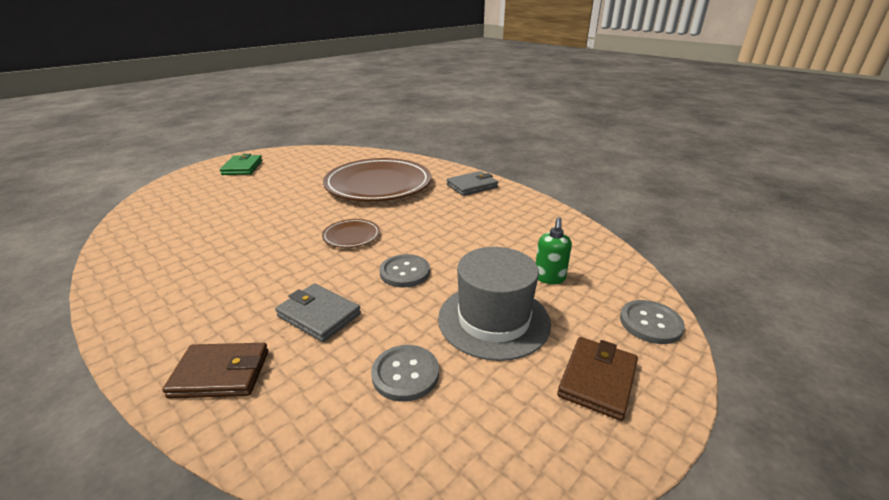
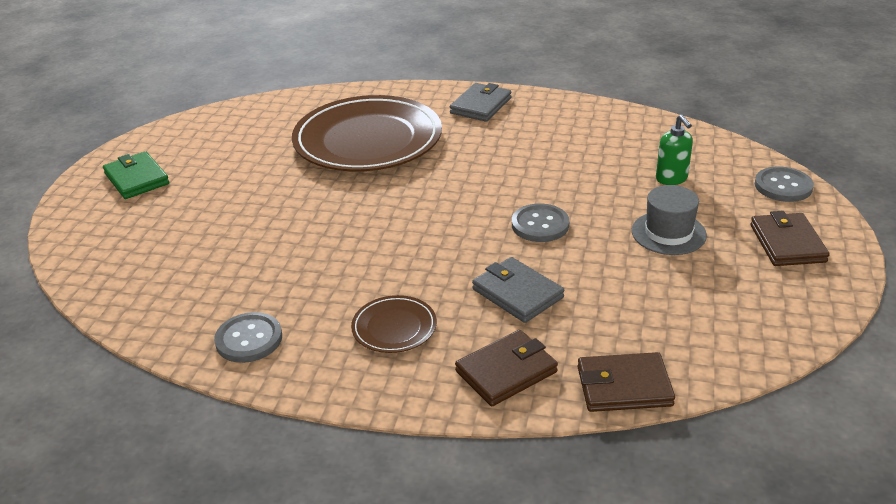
camera: 30 degrees left, 5 degrees up
(275, 443) = (624, 386): none -> brown wallet
(319, 315) = (517, 293): grey wallet -> grey wallet turned 45 degrees clockwise
(351, 236) = (432, 211): brown plate -> brown plate (394, 327)
(405, 374) = (653, 302): grey button -> grey button (249, 339)
(493, 320) = (668, 233): grey hat -> grey hat, size x0.65

